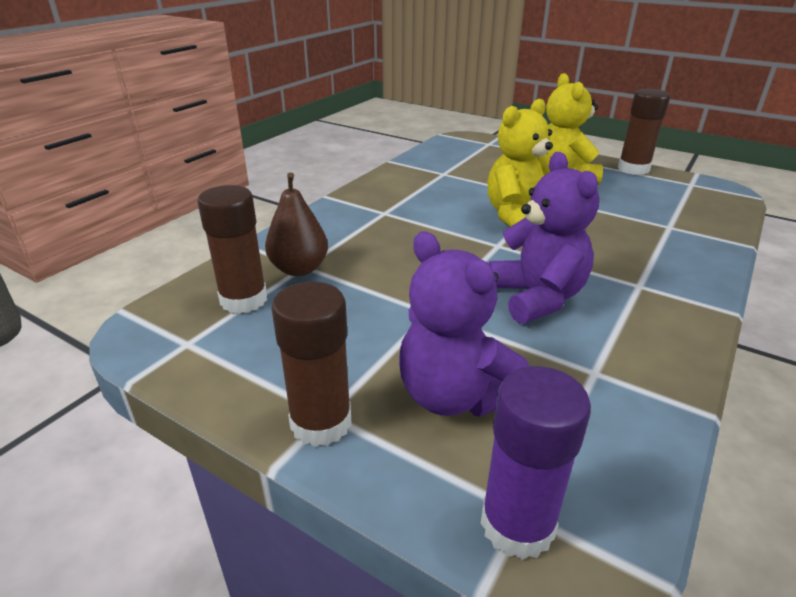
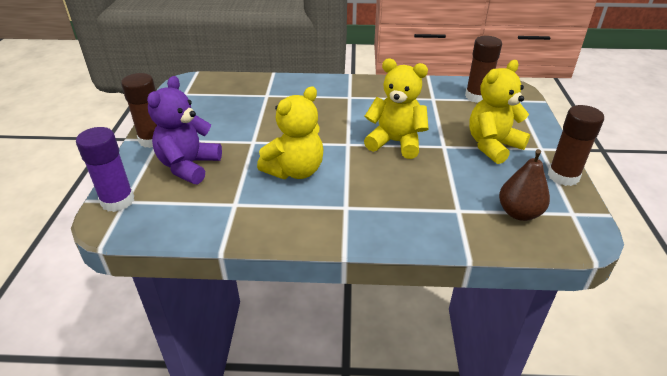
camera: 60 degrees right, 5 degrees up
(244, 300) = (224, 92): brown glue stick -> brown glue stick (477, 96)
(299, 269) = (262, 95): brown pear -> brown pear (519, 213)
(537, 298) = (295, 171): purple teddy bear -> yellow teddy bear

